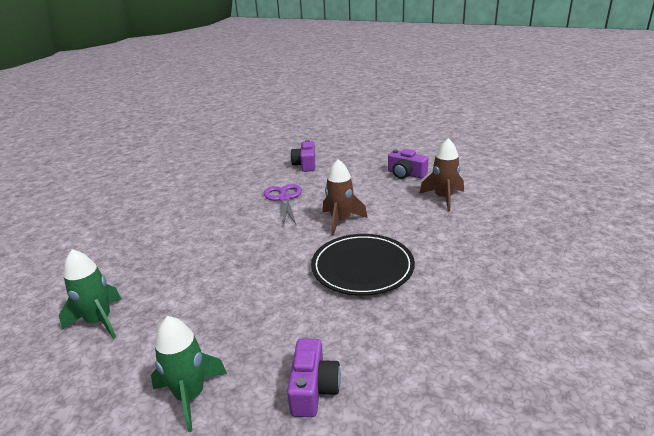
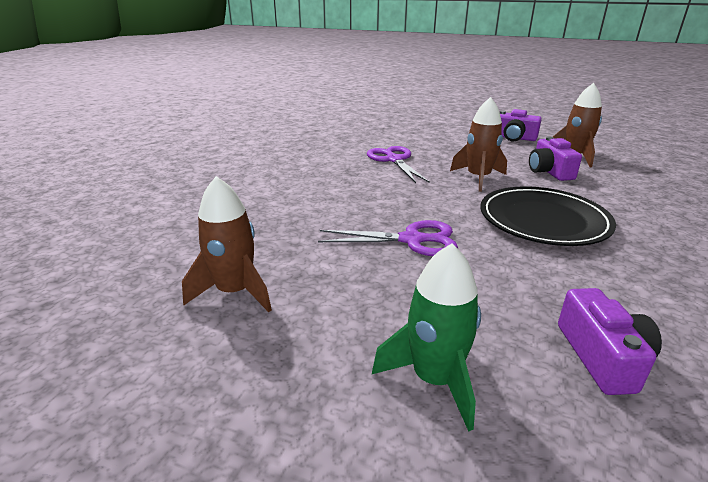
camera: 10 degrees left, 0 degrees up
(99, 321) = (235, 292): green rocket -> brown rocket
(247, 282) = (412, 240): none -> purple scissors
(305, 164) = (394, 131): purple camera -> purple camera (549, 171)

